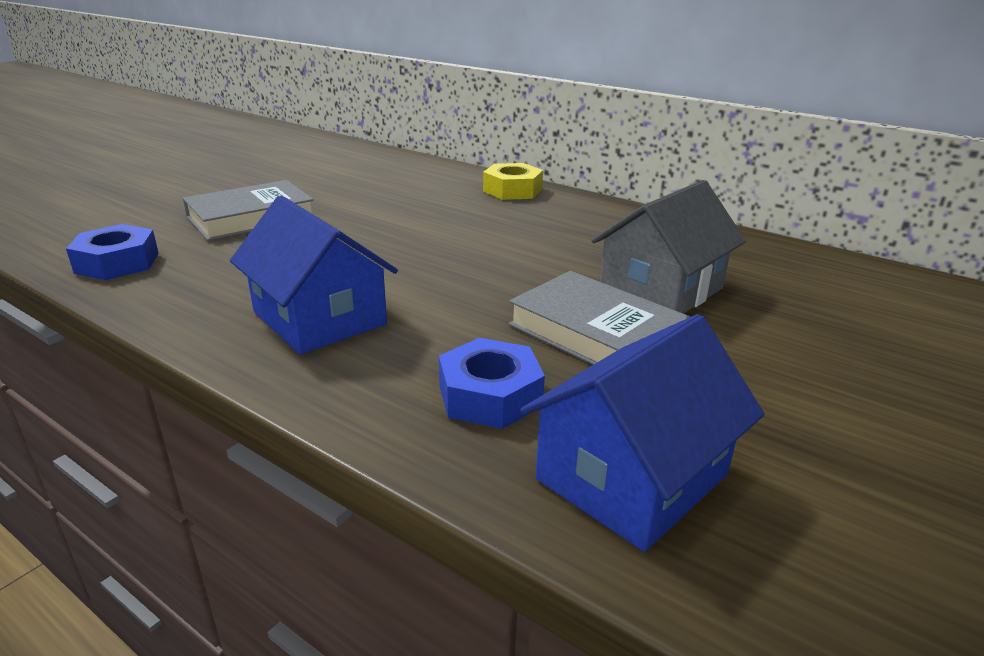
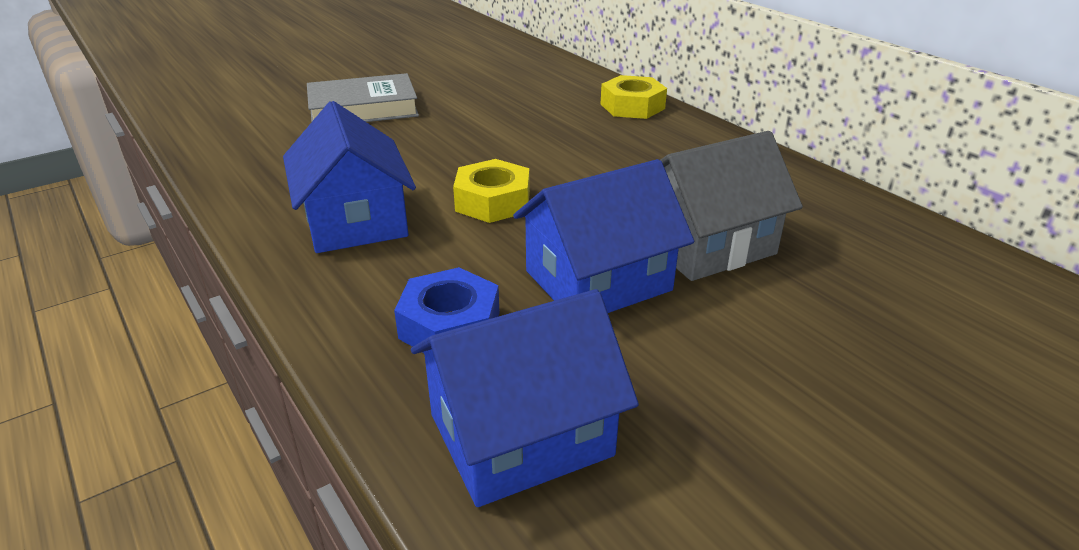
camera: 20 degrees right, 5 degrees up
(117, 263) = (229, 140): blue nut -> none
(447, 282) = (493, 201): none -> yellow nut
(595, 333) = (598, 281): grey book -> blue house

